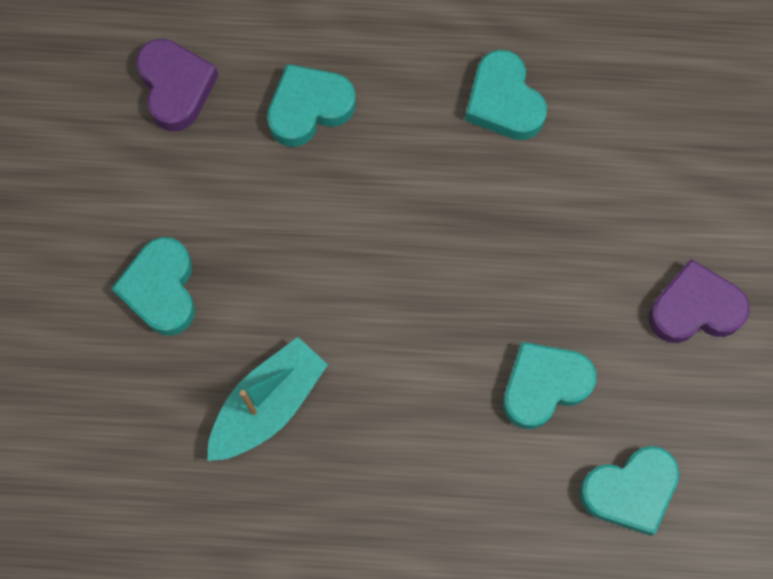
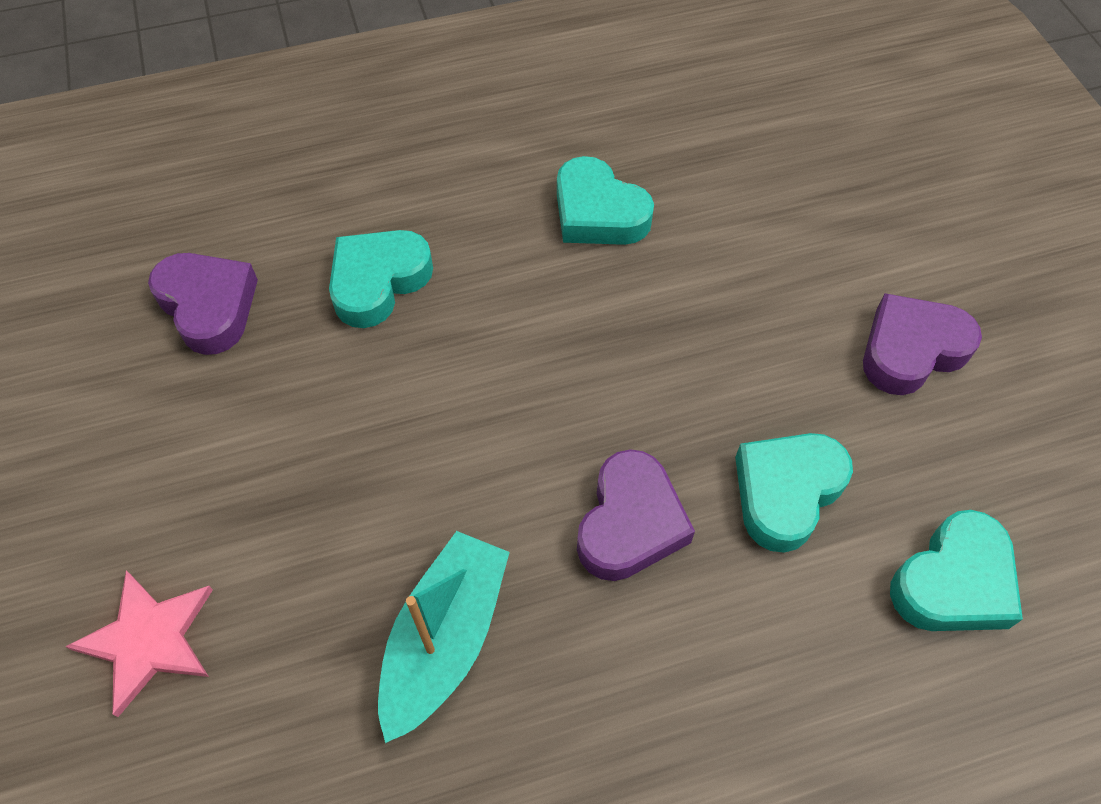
camera: 20 degrees left, 15 degrees down
(76, 336) = (149, 640): none -> pink star
(161, 289) = (253, 540): turquoise heart -> none
(423, 369) = (630, 523): none -> purple heart

